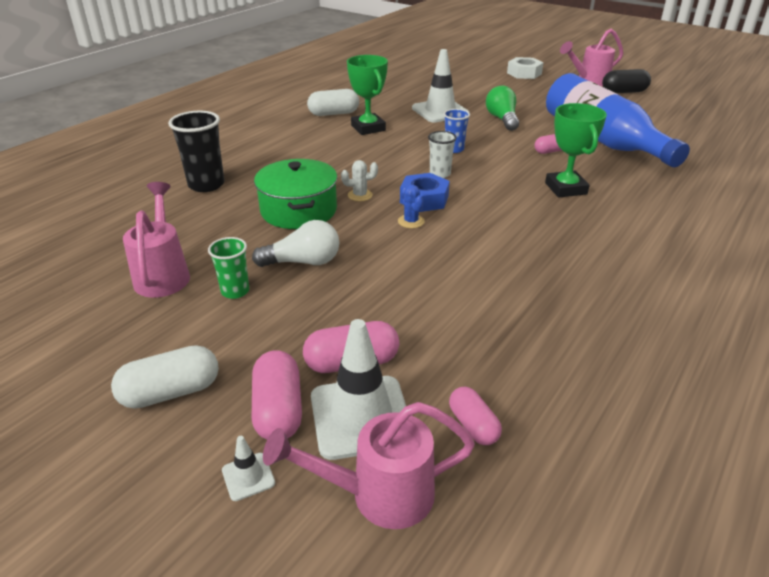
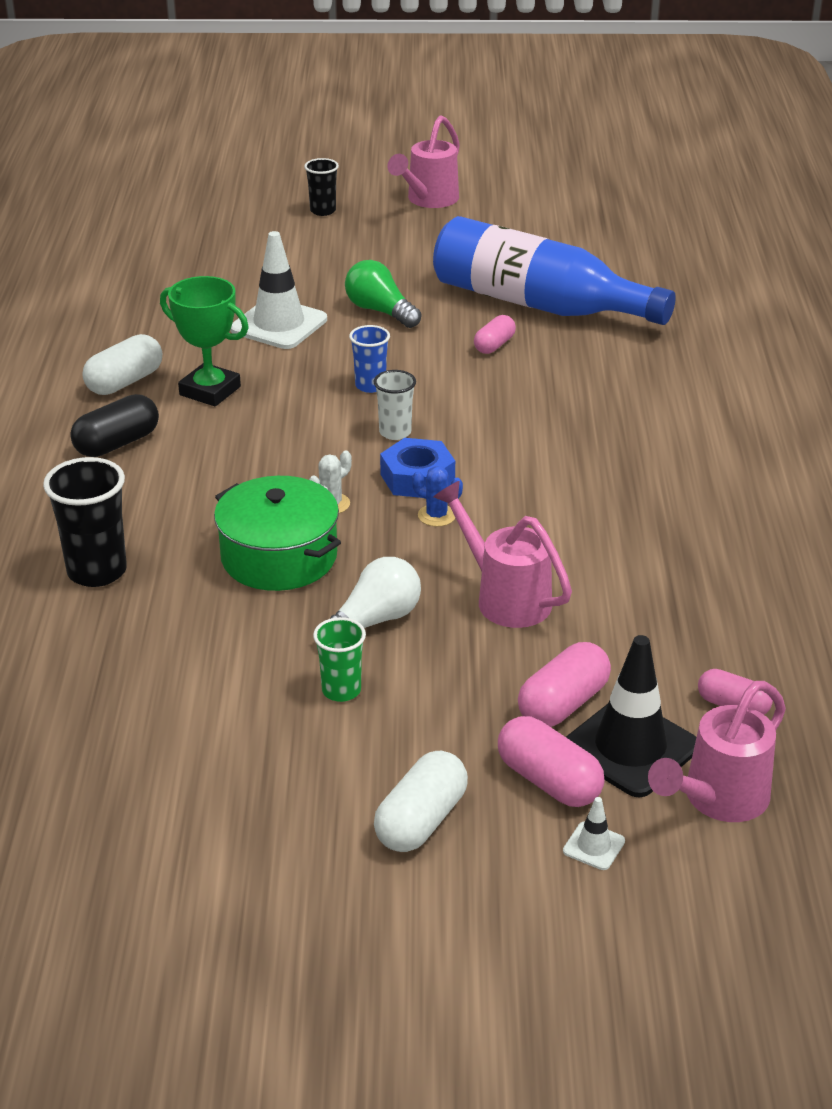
camera: 35 degrees left, 0 degrees up
(163, 274) = (222, 710): pink watering can -> pink watering can (504, 597)
(361, 416) = (630, 747): white traffic cone -> black traffic cone
(524, 73) = (323, 211): white nut -> black cup
(565, 188) = (565, 398): green trophy -> none
(623, 92) = (491, 207): black capsule -> black capsule (117, 443)

